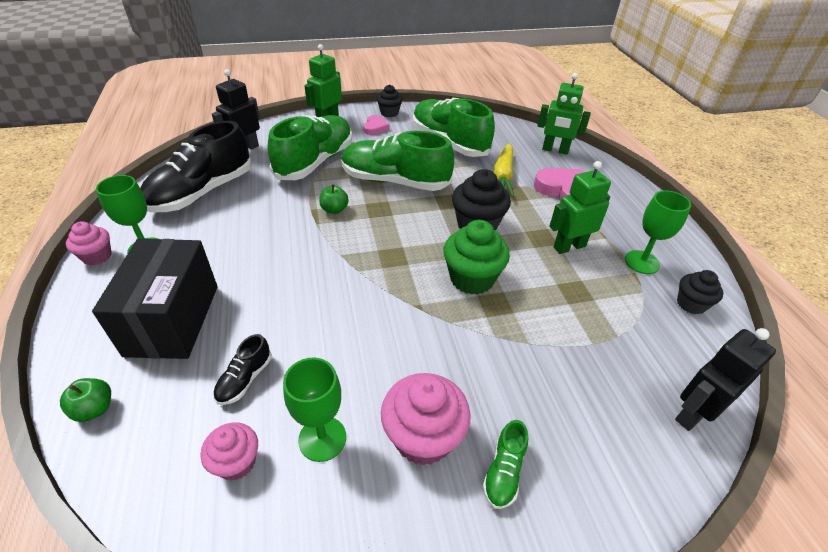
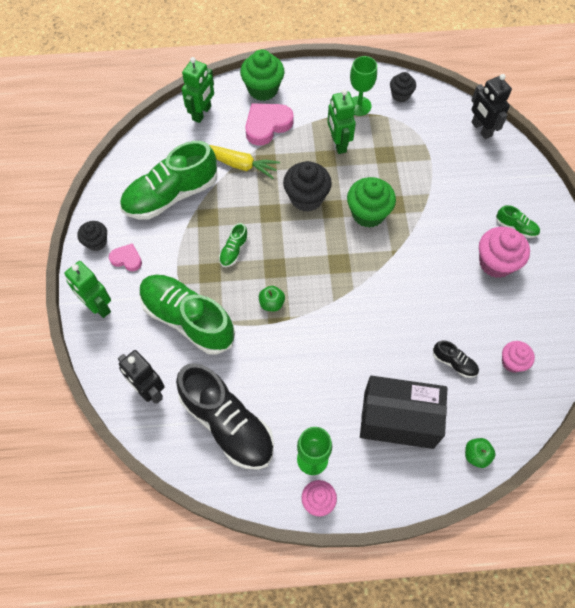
camera: 80 degrees left, 20 degrees up
(322, 438) = (497, 316): green goblet -> none
(395, 181) = (234, 251): green shoe -> green shoe, size x0.43
(613, 184) = (263, 89): none -> green cupcake

